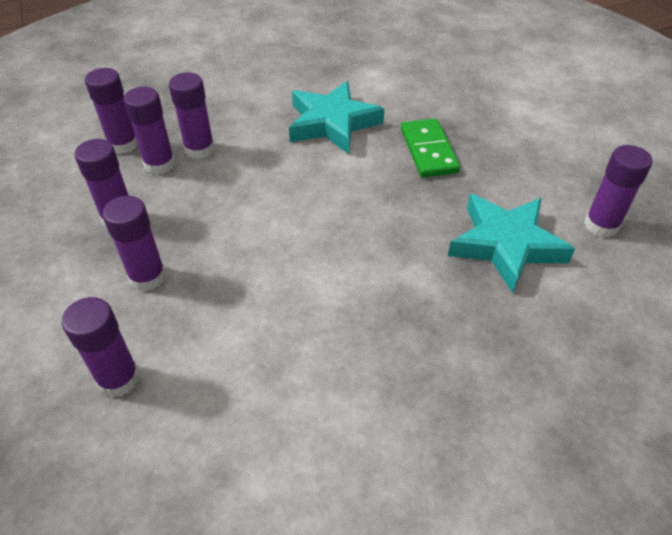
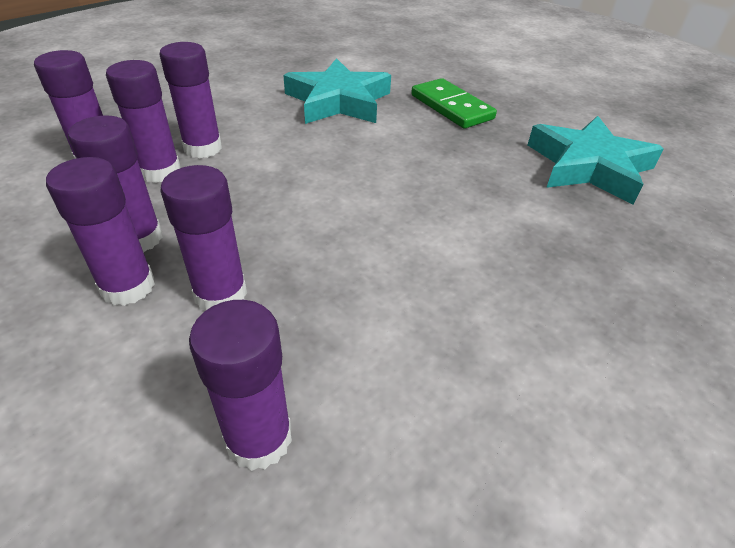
camera: 25 degrees left, 5 degrees down
(601, 225) = (649, 134): purple glue stick -> purple glue stick (128, 286)

